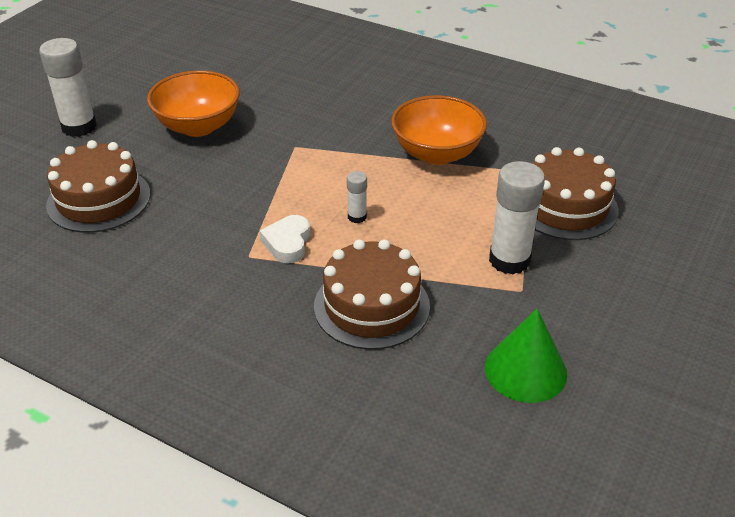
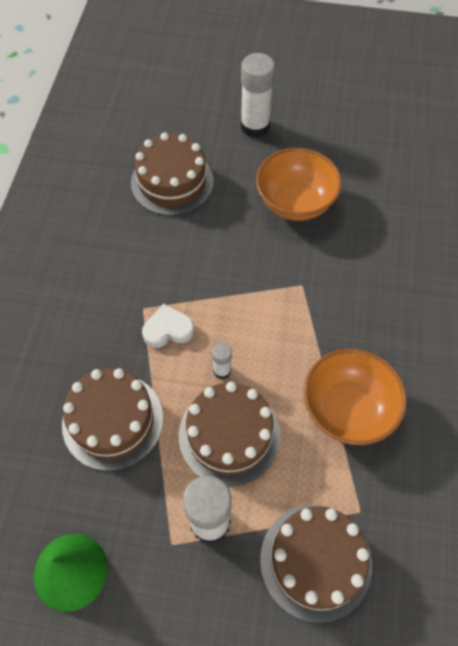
camera: 70 degrees right, 20 degrees up
(427, 228) = (229, 435): none -> brown cake

